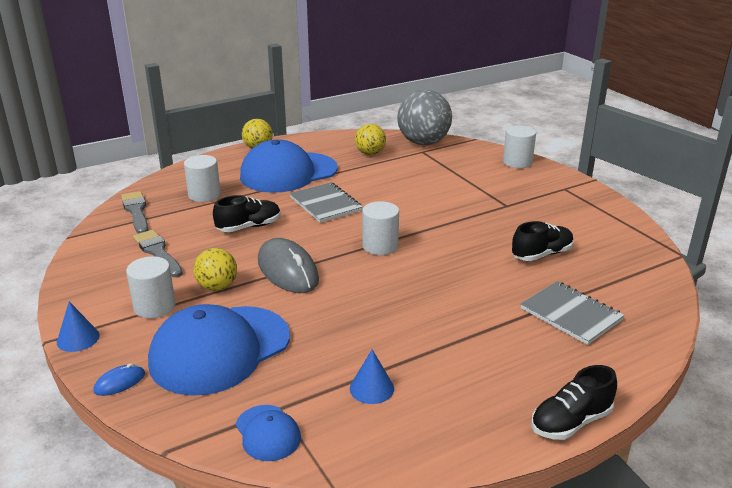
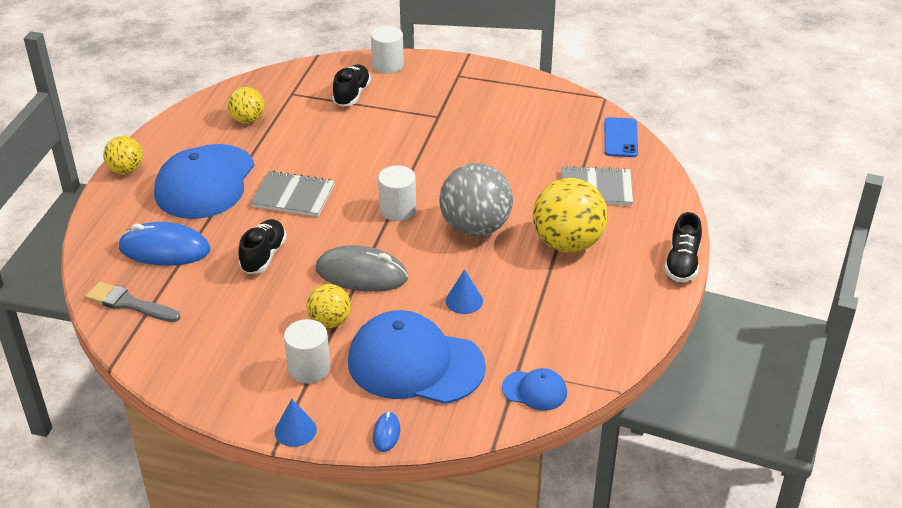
camera: 45 degrees left, 10 degrees up
(158, 252) = (225, 326): grey brush -> none
(204, 195) = (165, 249): white cylinder -> blue mouse
(220, 349) = (415, 364): blue cap -> blue cap turned 105 degrees clockwise
(371, 388) = (551, 320): blue cone -> blue cone (464, 301)
(423, 142) = (278, 82): grey ball -> grey ball (475, 228)
(479, 340) = (567, 243): none -> yellow ball
(541, 254) = (519, 149): black shoe -> black shoe (352, 95)
(654, 290) = (620, 138): none -> blue phone

